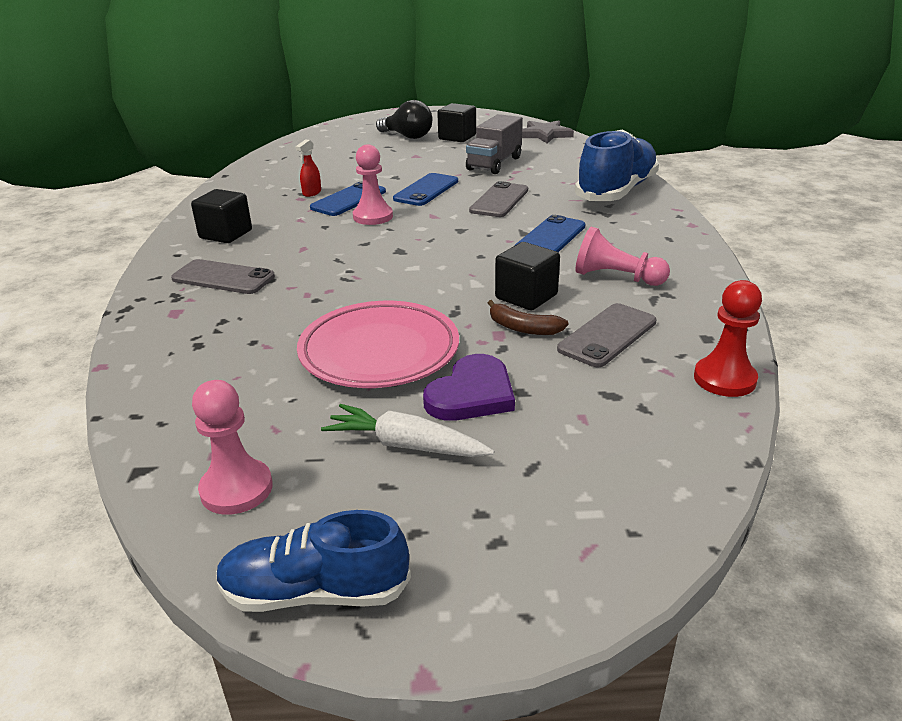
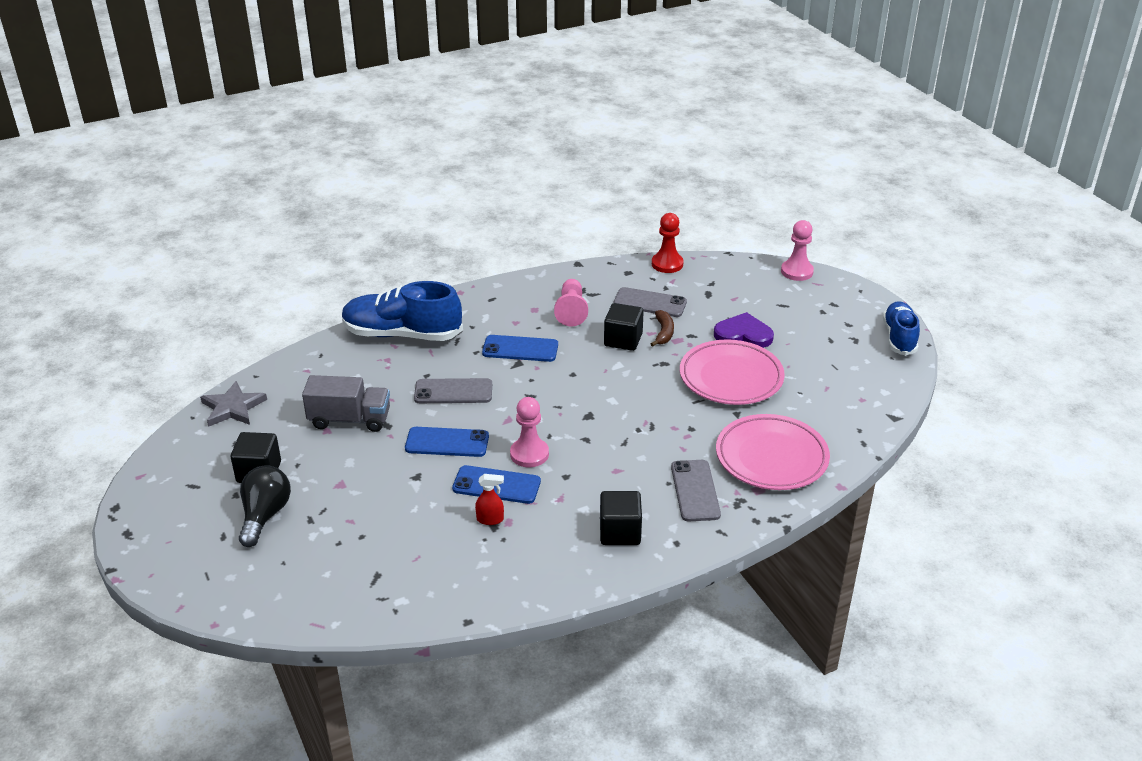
camera: 115 degrees left, 5 degrees up
(207, 335) = (771, 457): none -> pink plate
(236, 489) = (874, 381): pink pawn -> pink pawn (797, 272)
(315, 592) = (899, 337): blue shoe -> blue shoe turned 150 degrees counterclockwise
(406, 445) = (800, 342): white carrot -> none

